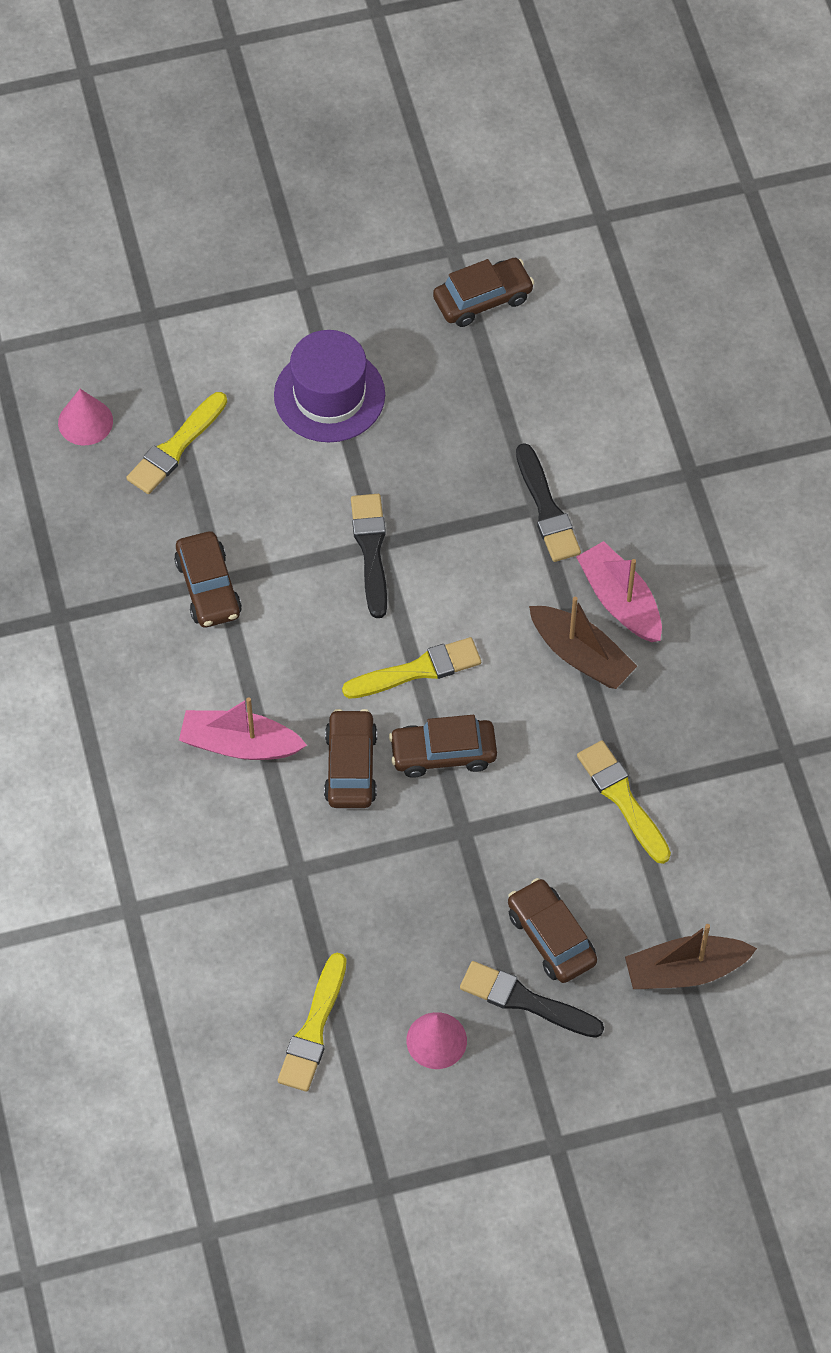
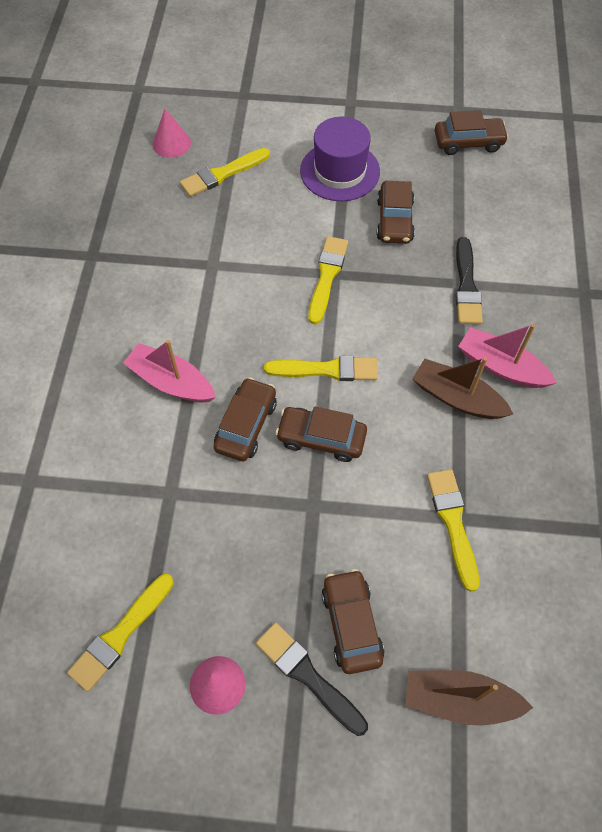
camera: 20 degrees right, 0 degrees up
(208, 587) = (201, 267): brown car -> brown car (394, 220)
(371, 550) = (327, 276): black brush -> yellow brush
(581, 655) = (457, 398): brown boat -> brown boat turned 150 degrees clockwise
(620, 601) = (501, 367): pink boat -> pink boat turned 45 degrees counterclockwise

